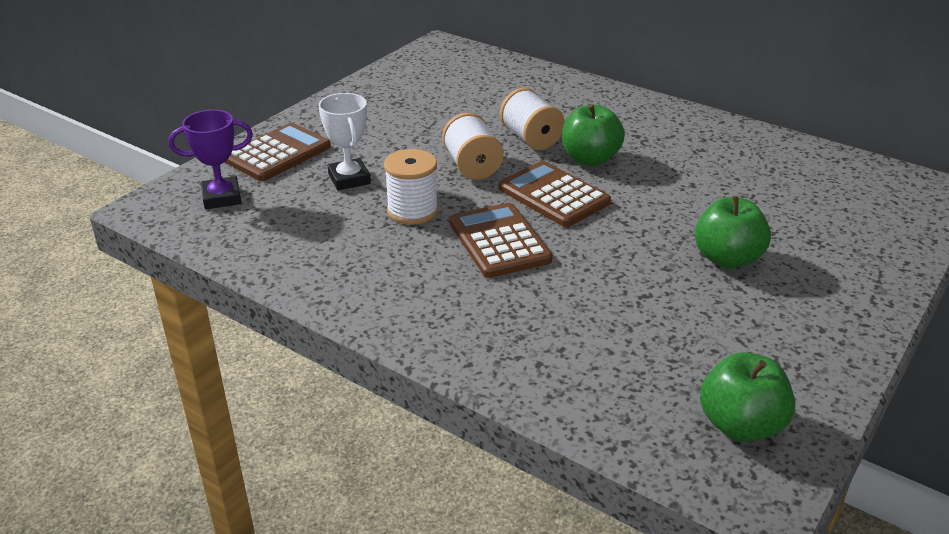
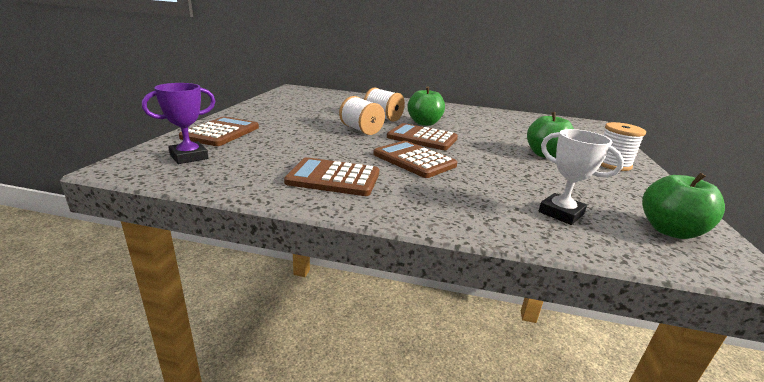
camera: 25 degrees left, 10 degrees down
(349, 179) = (284, 140): white trophy -> white trophy (561, 213)
(367, 259) = (333, 178): none -> brown calculator
(412, 211) = (343, 151): white spool -> white spool (612, 164)

